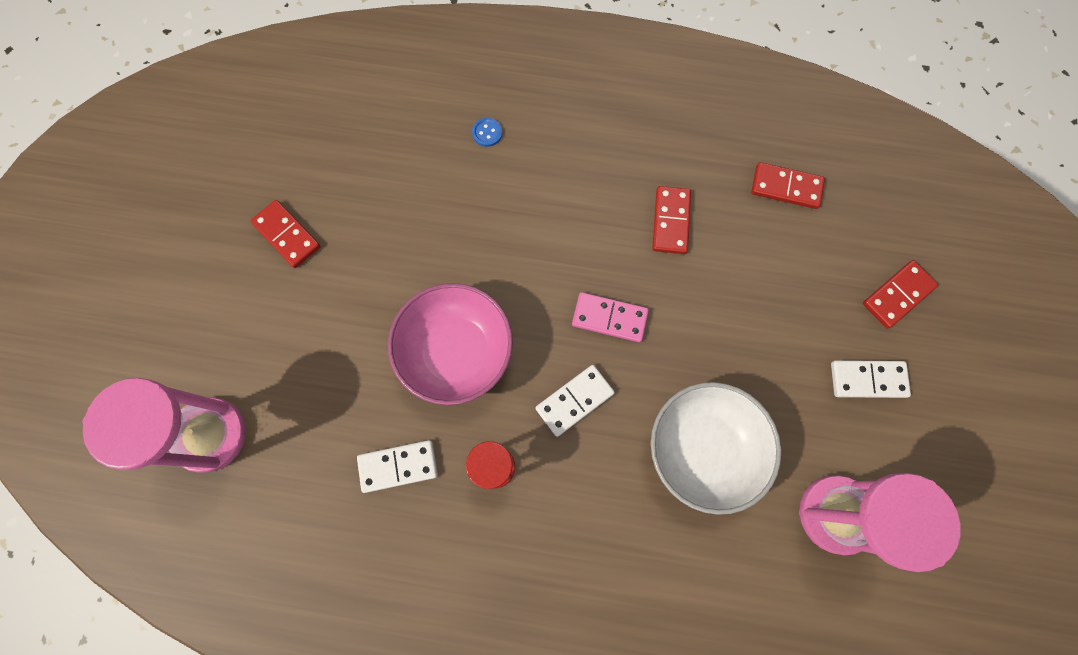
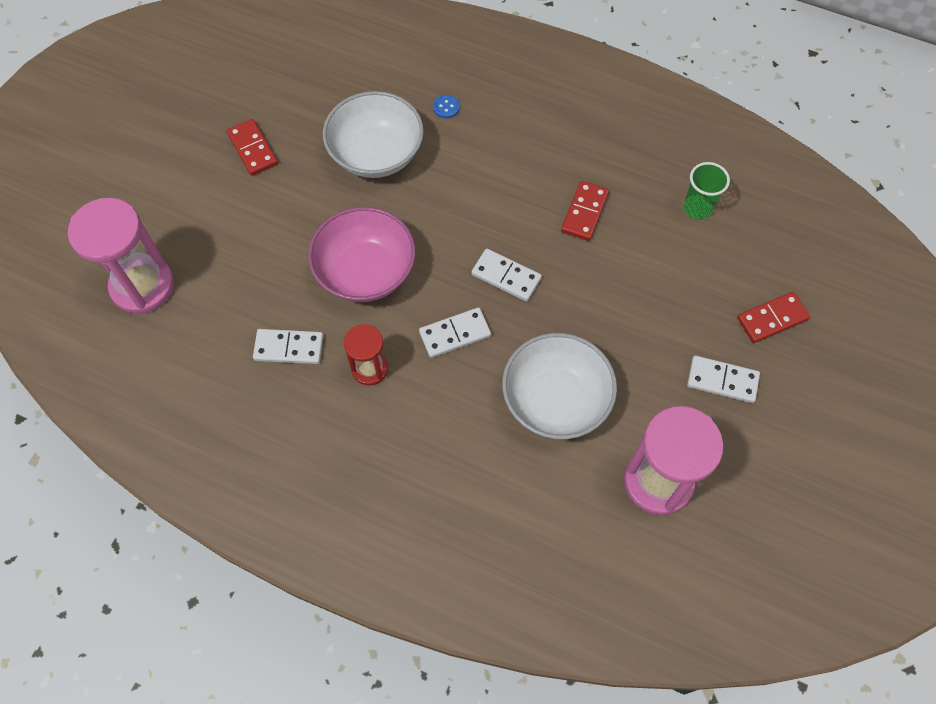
camera: 15 degrees right, 10 degrees down
(426, 207) = (376, 154): none -> white bowl
(609, 318) = (506, 276): pink domino -> white domino
(786, 187) = (697, 208): red domino -> green cup

